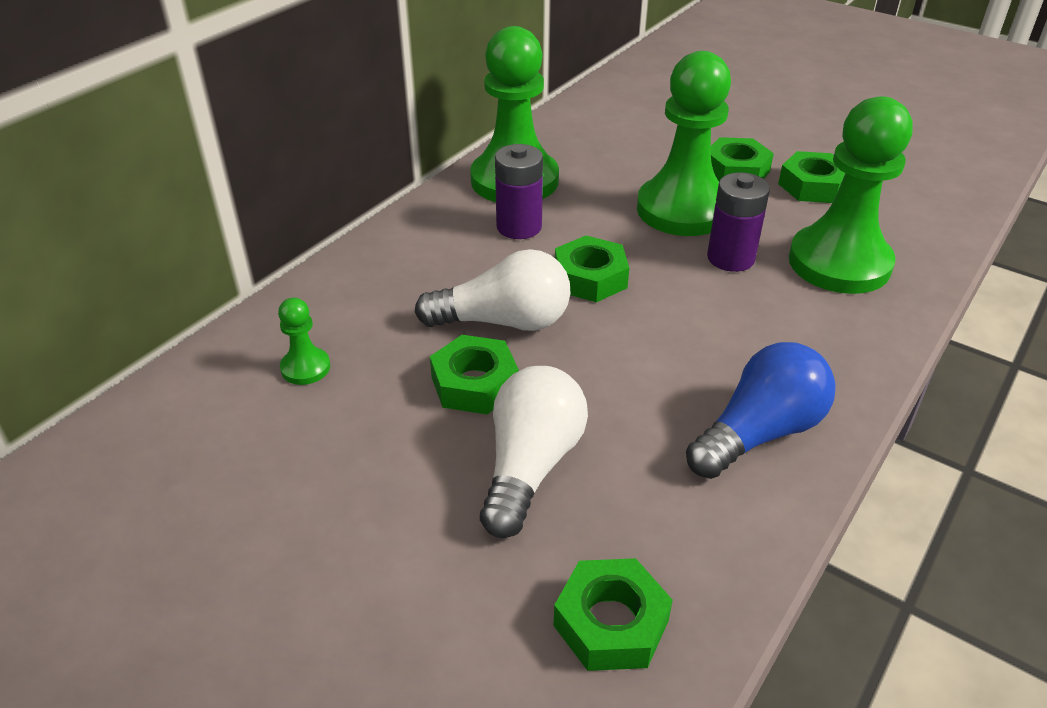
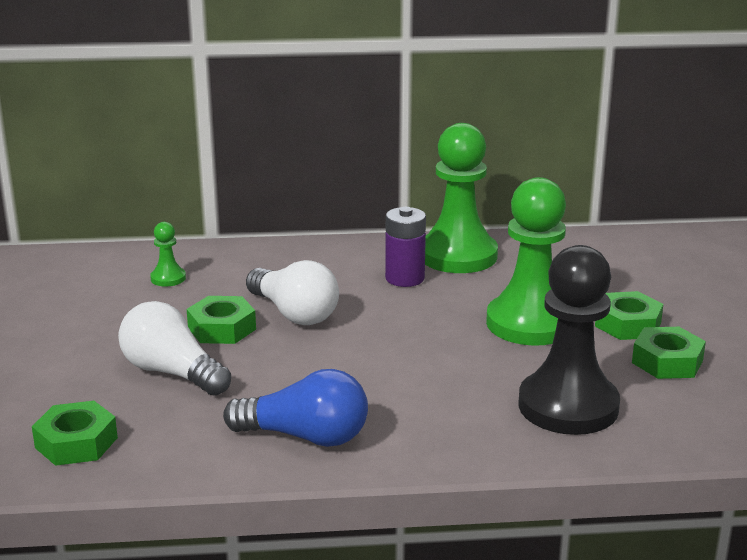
camera: 50 degrees right, 15 degrees down
(530, 466) = (172, 373): white light bulb -> white light bulb turned 120 degrees counterclockwise
(590, 278) = (386, 322): green nut -> none
(730, 258) = (497, 362): purple battery -> none
(839, 263) = (568, 406): green pawn -> black pawn

